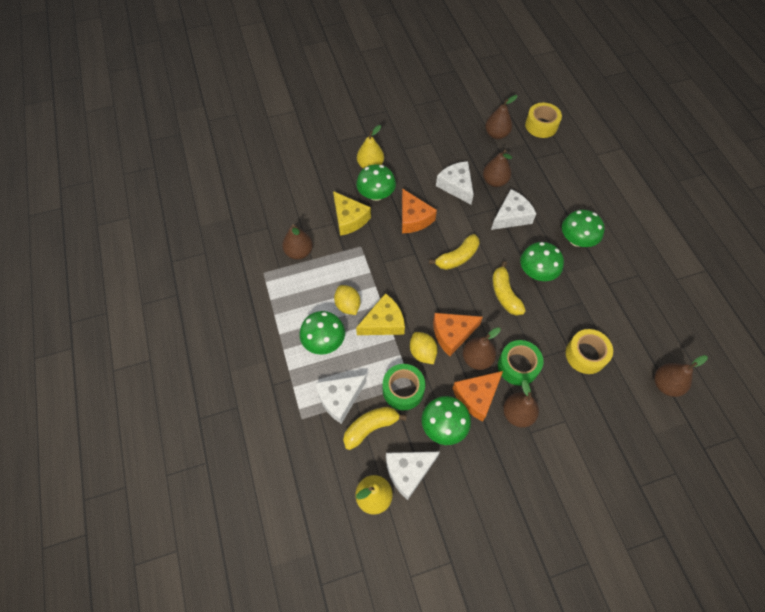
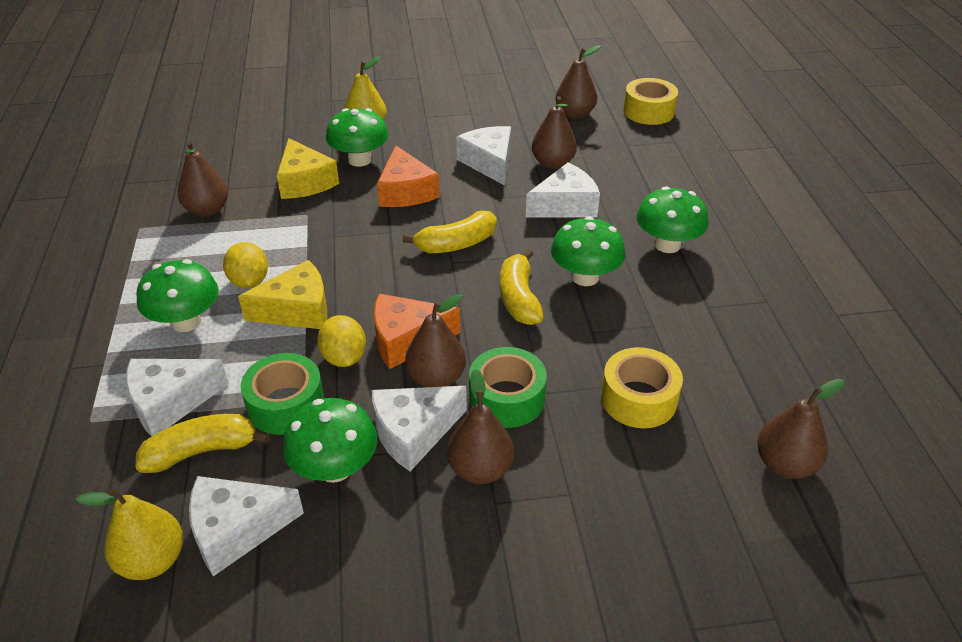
camera: 10 degrees right, 20 degrees down
(476, 397) = (413, 433): orange cheese -> white cheese

